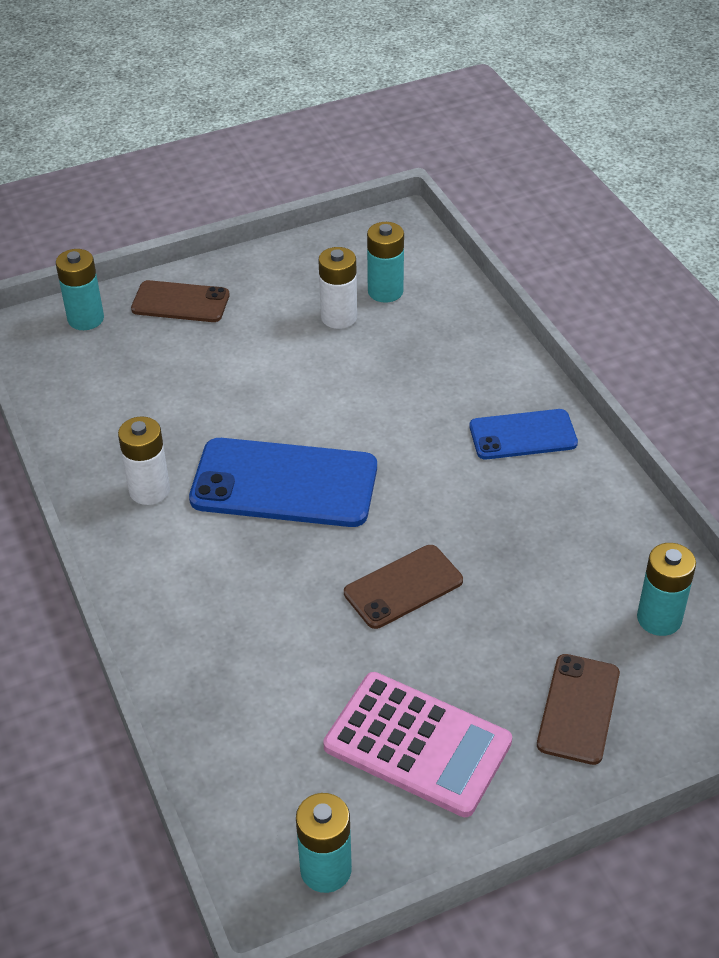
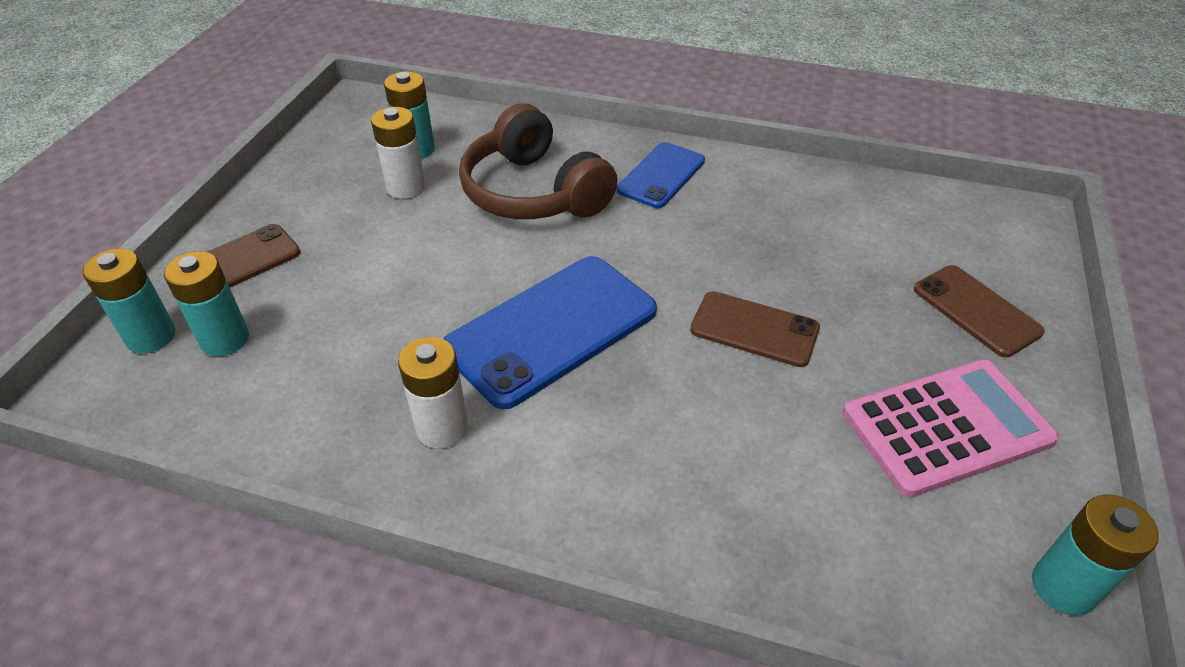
camera: 50 degrees left, 0 degrees up
(403, 587) = (754, 329): brown phone -> brown phone turned 75 degrees counterclockwise
(414, 382) = (534, 192): none -> brown headphones
(659, 618) = (915, 220): turquoise battery -> turquoise battery (225, 339)

